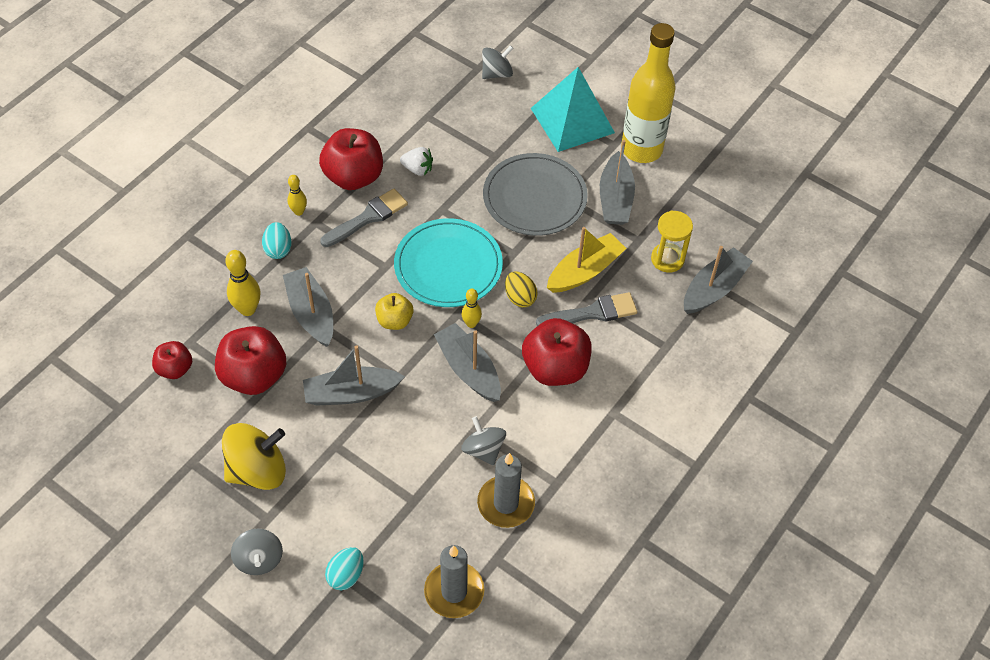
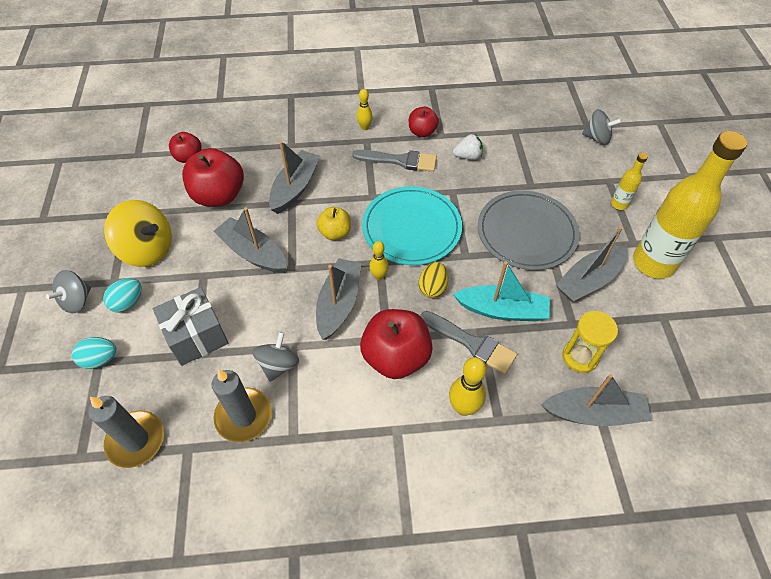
camera: 50 degrees right, 0 degrees up
(247, 309) = (266, 157): yellow bowling pin -> yellow bowling pin (463, 407)
(278, 249) = (326, 138): turquoise egg -> turquoise egg (128, 302)
(353, 177) = (422, 132): red apple -> red apple, size x0.56
(396, 489) = (197, 336): none -> grey gift
(417, 169) = (468, 156): white strawberry -> white strawberry turned 75 degrees counterclockwise
(572, 120) = (619, 204): turquoise pyramid -> yellow bottle
(585, 271) = (502, 310): yellow boat -> turquoise boat

